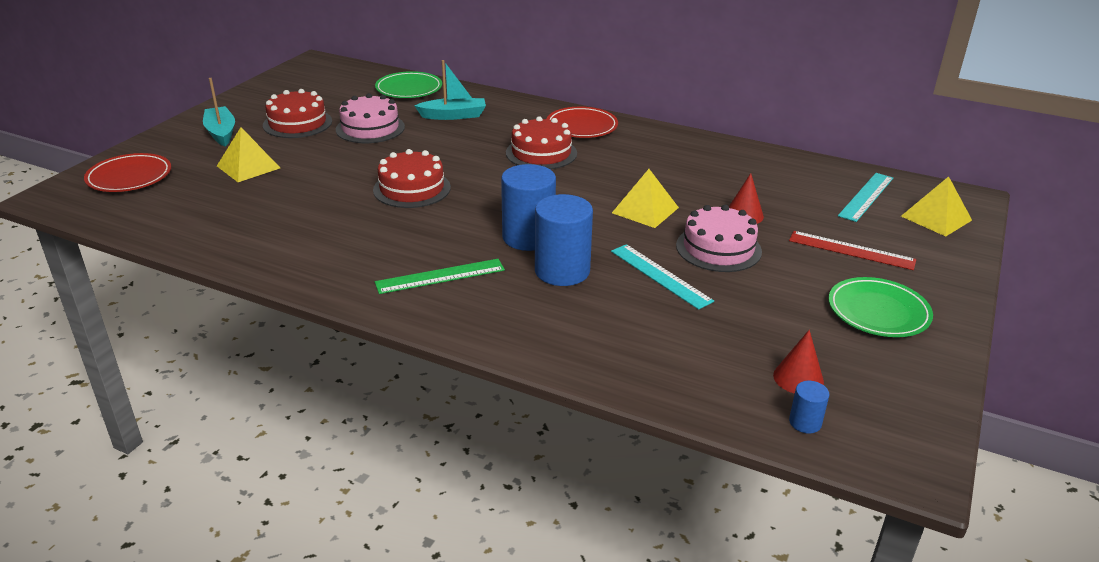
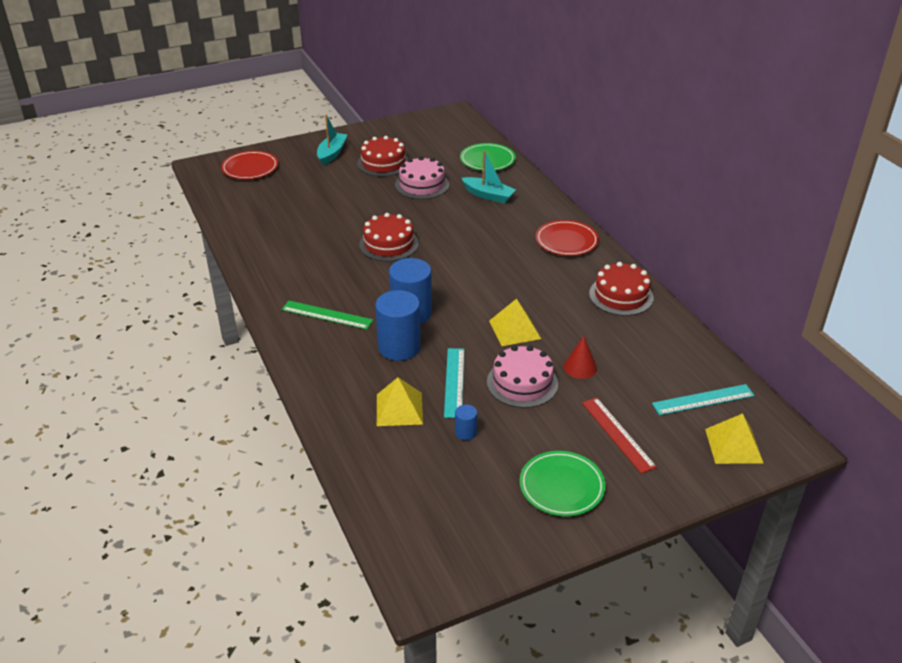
camera: 40 degrees right, 5 degrees up
(248, 167) = (317, 187): yellow pyramid -> yellow pyramid (399, 409)
(541, 153) = (507, 252): red cake -> red cake (621, 295)
(798, 378) = (437, 496): red cone -> none
(805, 422) = (399, 523): blue cylinder -> blue cylinder (465, 432)

